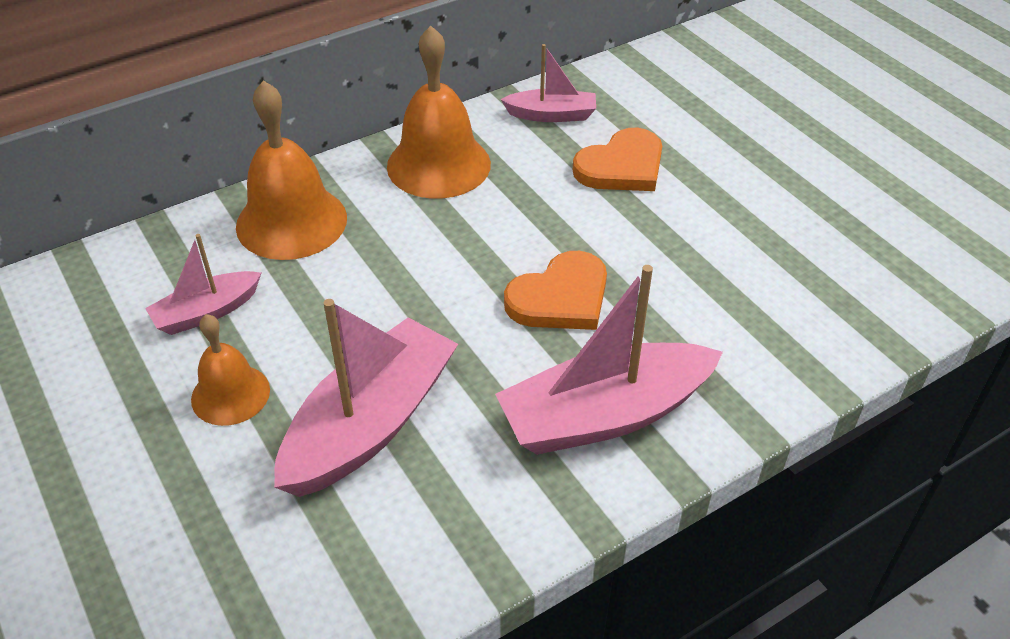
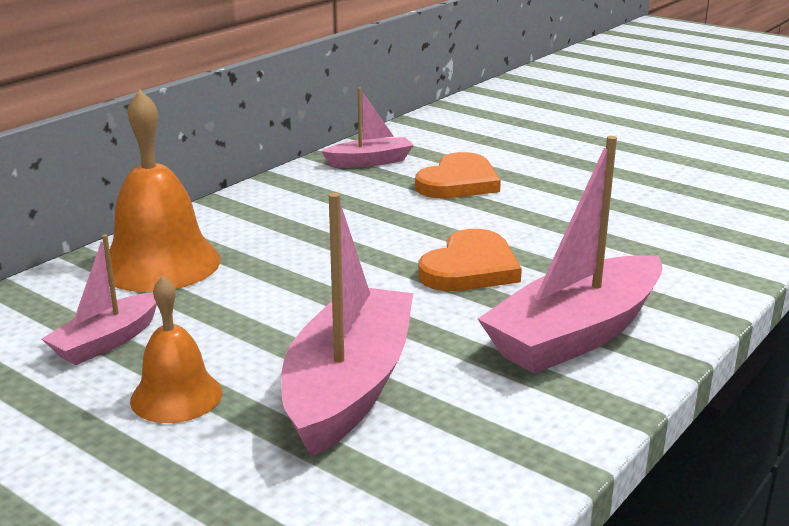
camera: 20 degrees left, 20 degrees down
(438, 165) = (286, 205): orange bell -> none

